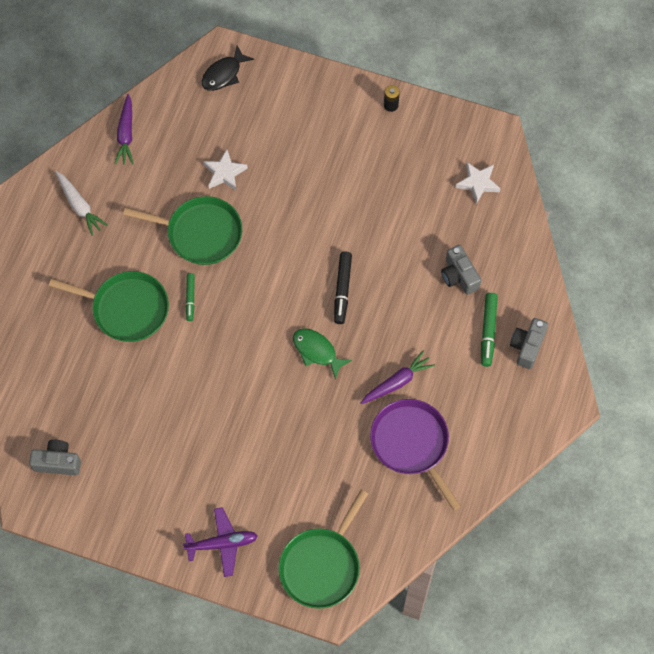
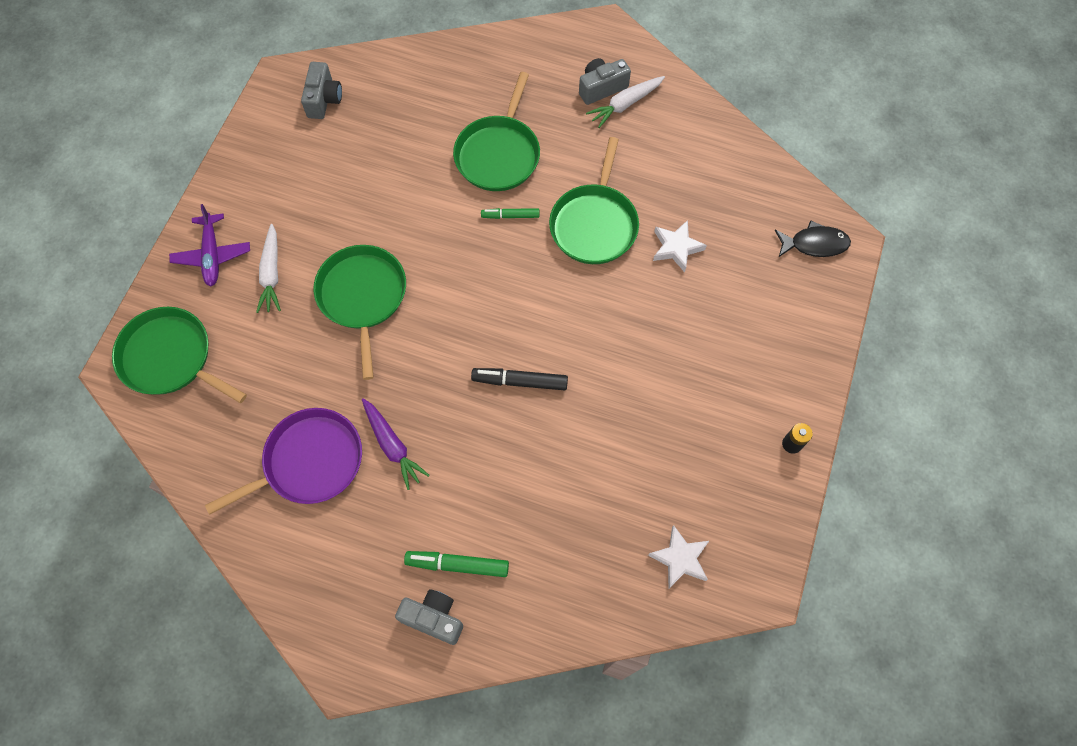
camera: 90 degrees right, 0 degrees up
(126, 134) = (720, 145): purple carrot -> none
(224, 74) = (814, 244): black fish -> black fish turned 135 degrees clockwise
(242, 490) = (271, 273): none -> white carrot
(266, 413) = (362, 297): none -> green pan
(317, 351) = (438, 352): green fish -> none
(459, 276) = (539, 528): grey camera -> grey camera (601, 88)

